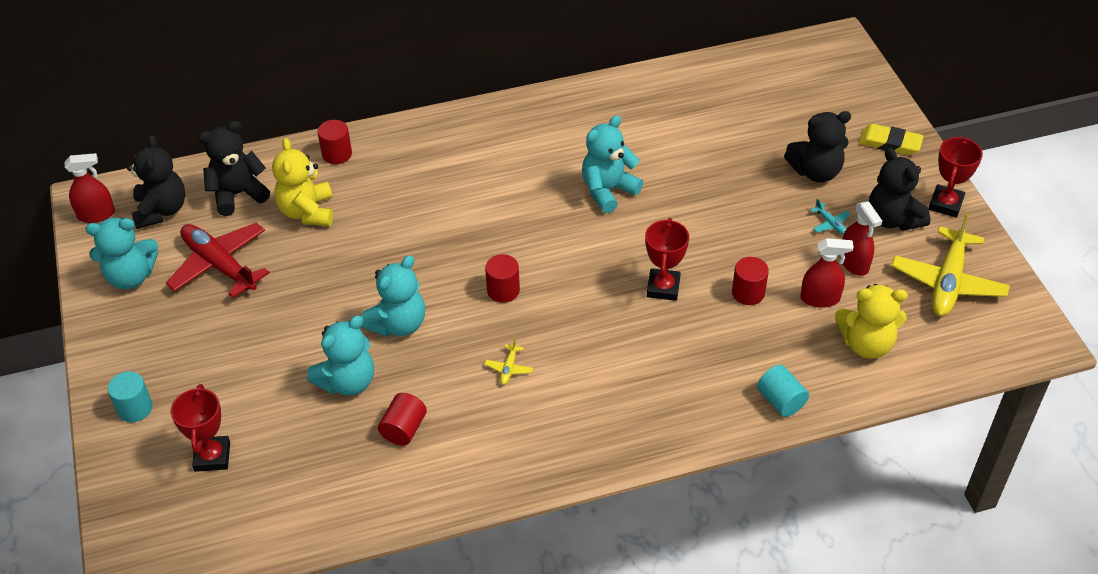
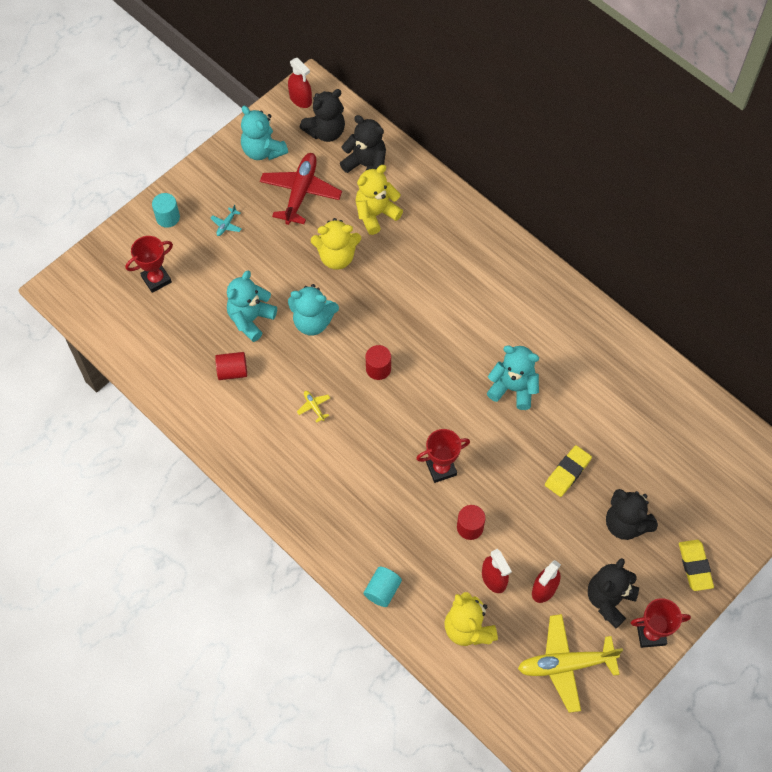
camera: 60 degrees right, 15 degrees up
(332, 268) = (337, 257): none -> yellow teddy bear
(337, 154) = (439, 200): red cylinder -> none
(347, 381) = (251, 319): turquoise teddy bear -> turquoise teddy bear turned 105 degrees clockwise
(509, 368) = (314, 406): yellow plane -> yellow plane turned 75 degrees clockwise
(732, 190) = (567, 472): none -> yellow eraser
(830, 224) = (575, 556): turquoise plane -> turquoise plane (226, 225)

